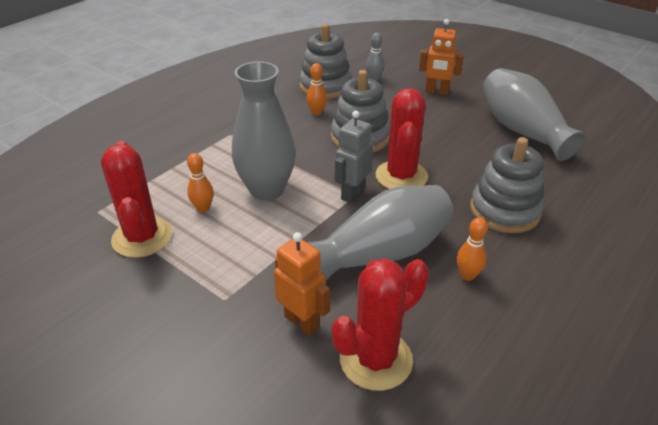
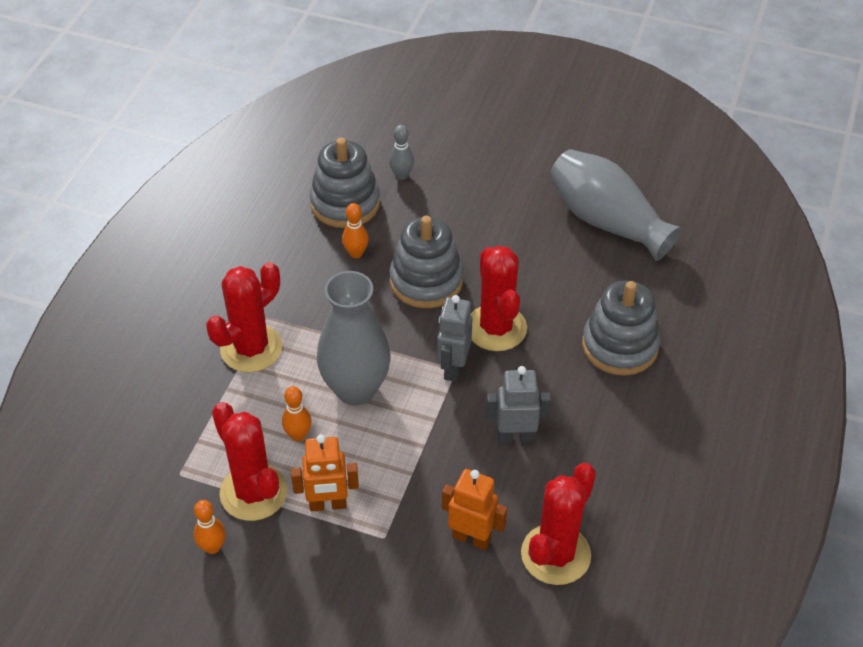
camera: 20 degrees left, 10 degrees up
(206, 149) = (251, 348): none -> red cactus
(382, 253) = (515, 437): grey vase -> grey robot
(437, 92) = (488, 179): orange robot -> orange robot (328, 505)
(467, 275) = (607, 438): orange bowling pin -> orange bowling pin (212, 547)

